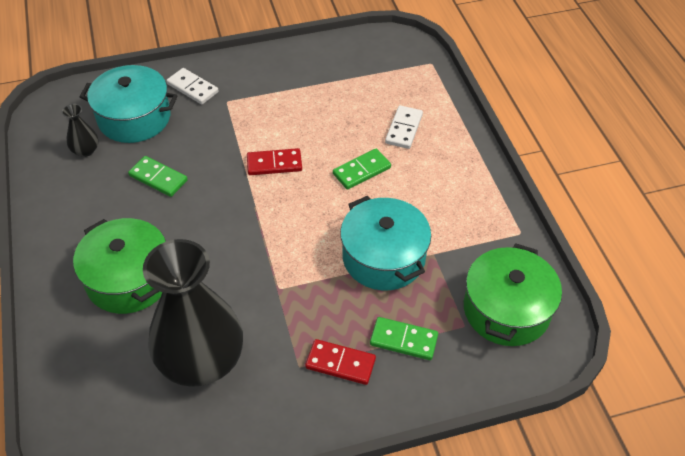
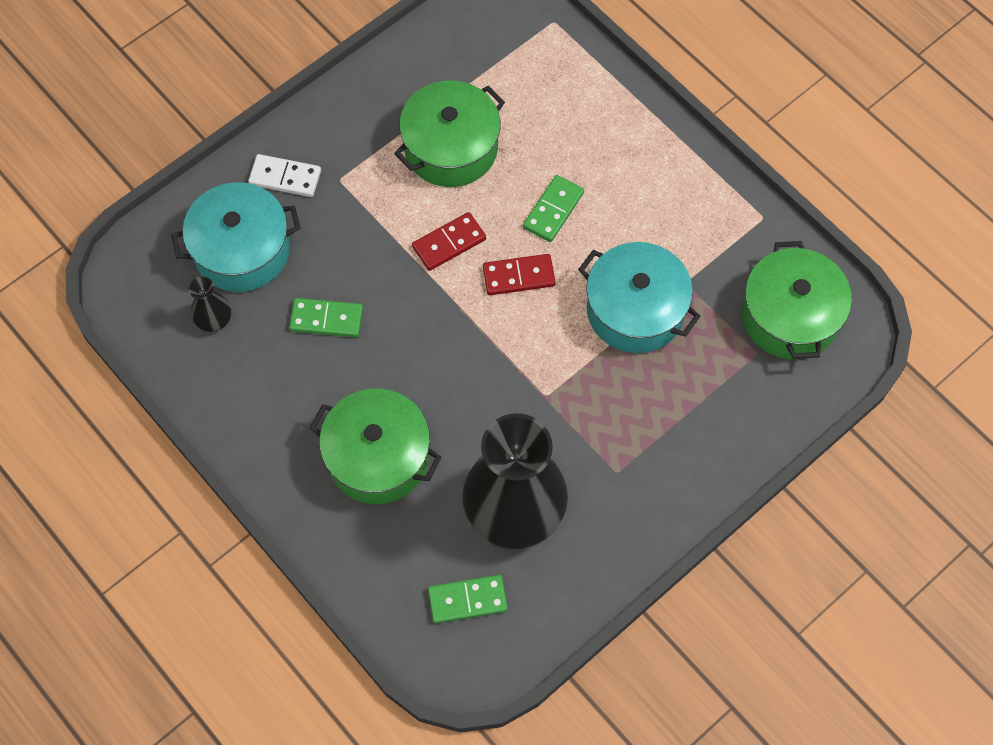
camera: 25 degrees left, 15 degrees up
(313, 109) = (451, 148): none -> green pot
(340, 363) = (656, 450): red domino -> red domino (518, 276)
(403, 129) = (570, 132): white domino -> none
(403, 340) = (705, 396): green domino -> green domino (467, 600)

